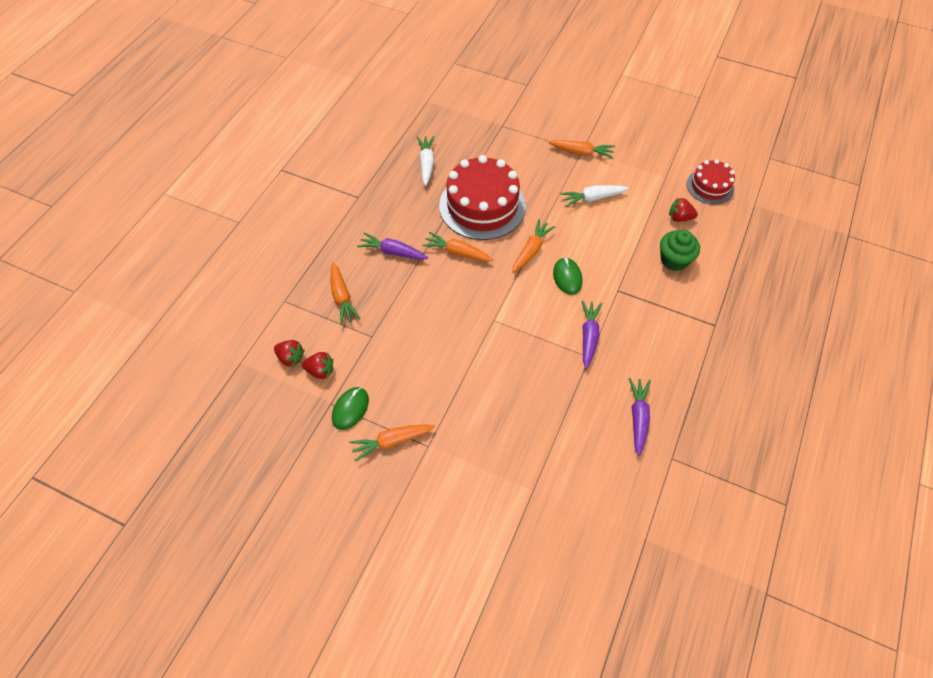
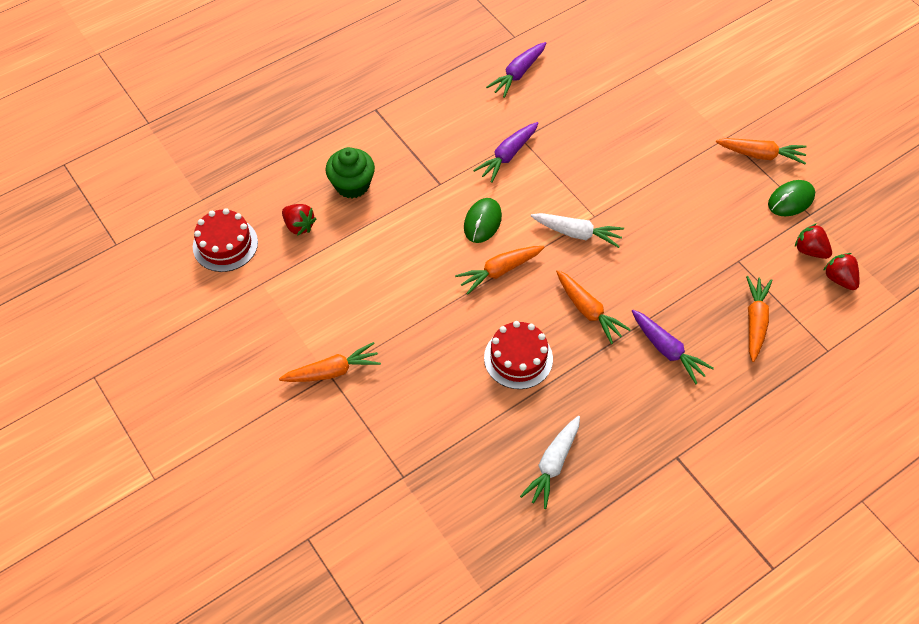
camera: 150 degrees left, 0 degrees up
(482, 206) = (518, 358): red cake -> red cake, size x0.55
(581, 153) = (332, 371): orange carrot -> orange carrot turned 120 degrees clockwise
(592, 198) = (375, 299): white carrot -> white carrot (577, 233)

